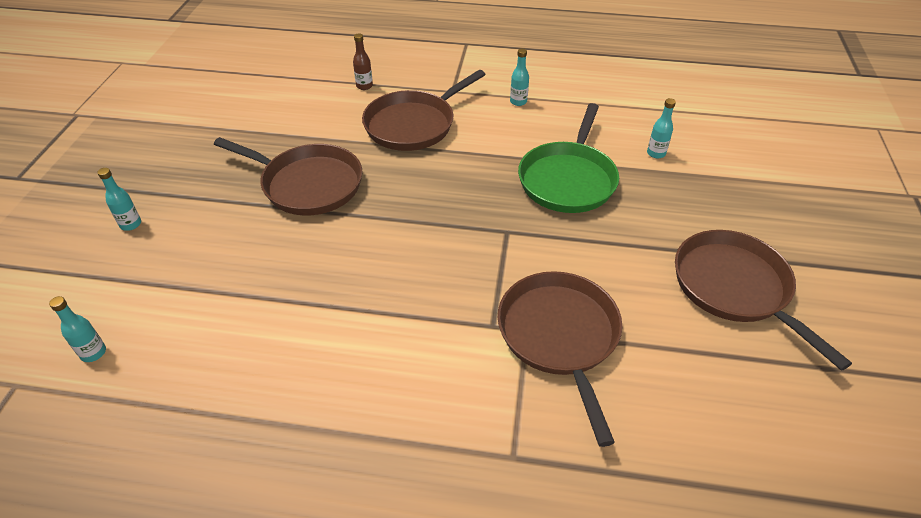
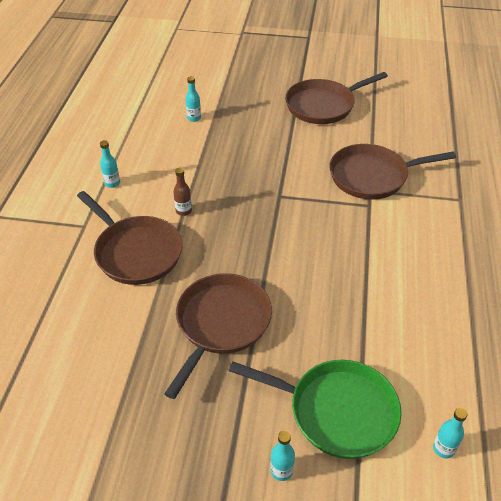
camera: 90 degrees left, 0 degrees up
(364, 86) = (58, 294): brown bottle -> brown bottle (183, 211)
(568, 180) = (222, 162): green pan -> green pan (337, 411)

